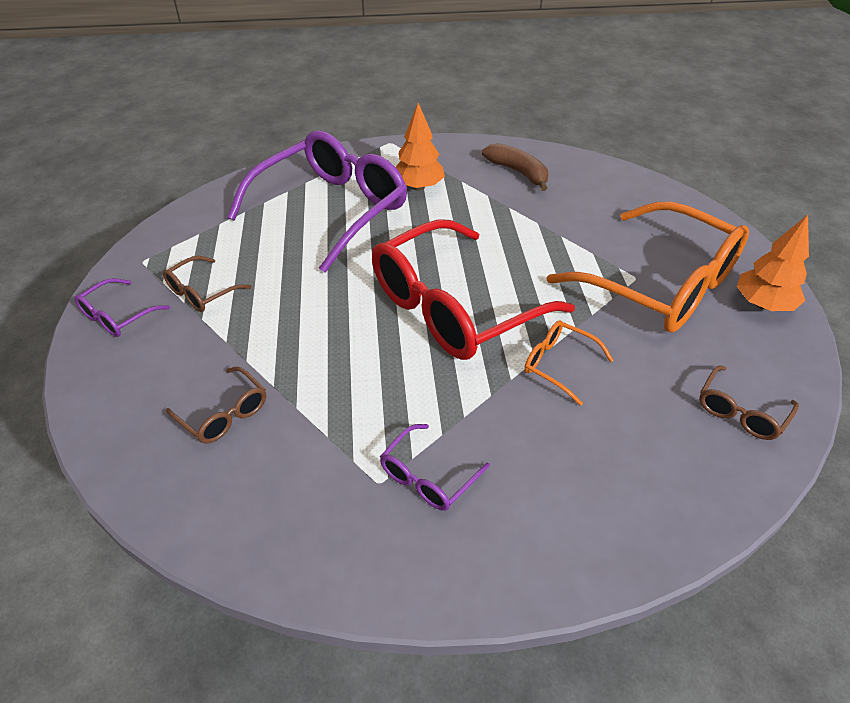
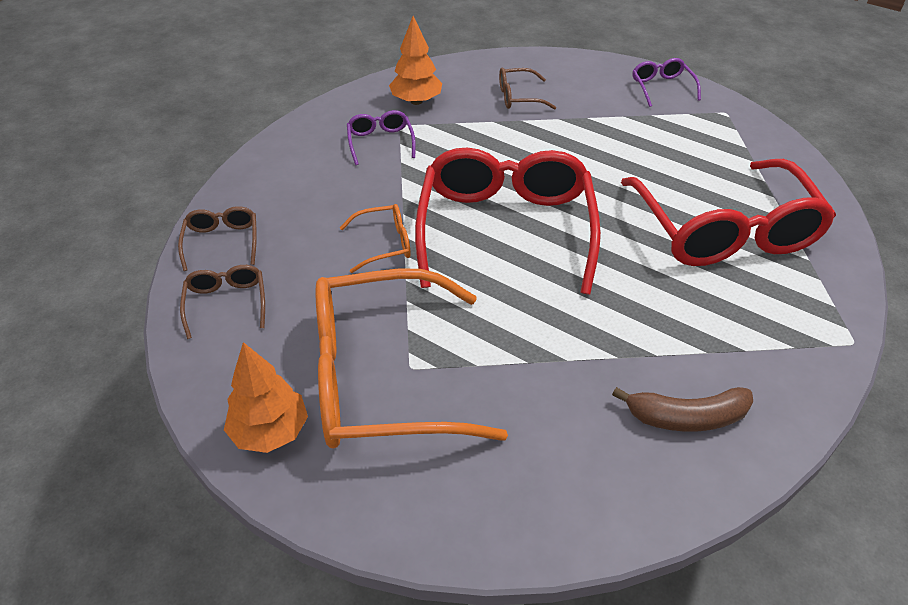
camera: 130 degrees right, 0 degrees up
(202, 292) = (656, 125): brown glasses -> brown glasses (222, 242)
(330, 210) = (724, 229): purple glasses -> red glasses
(418, 187) = (721, 310): orange tree -> orange tree (416, 101)

